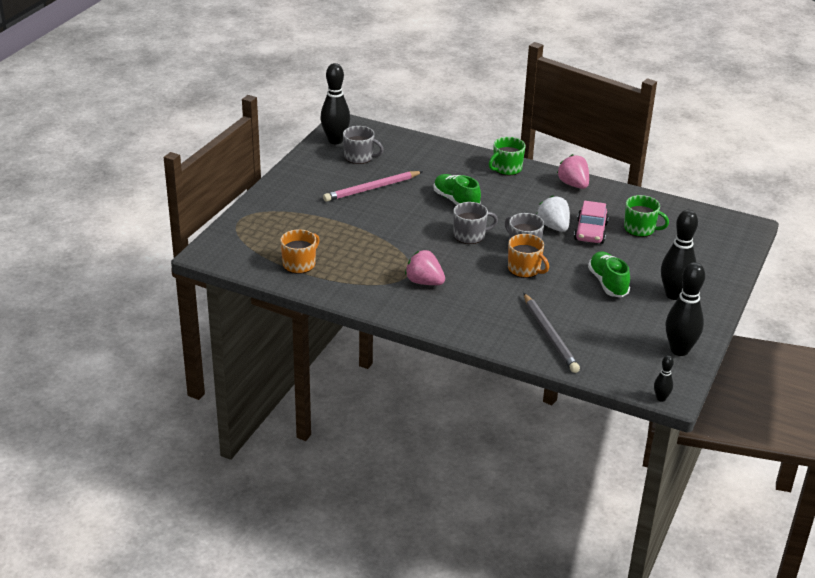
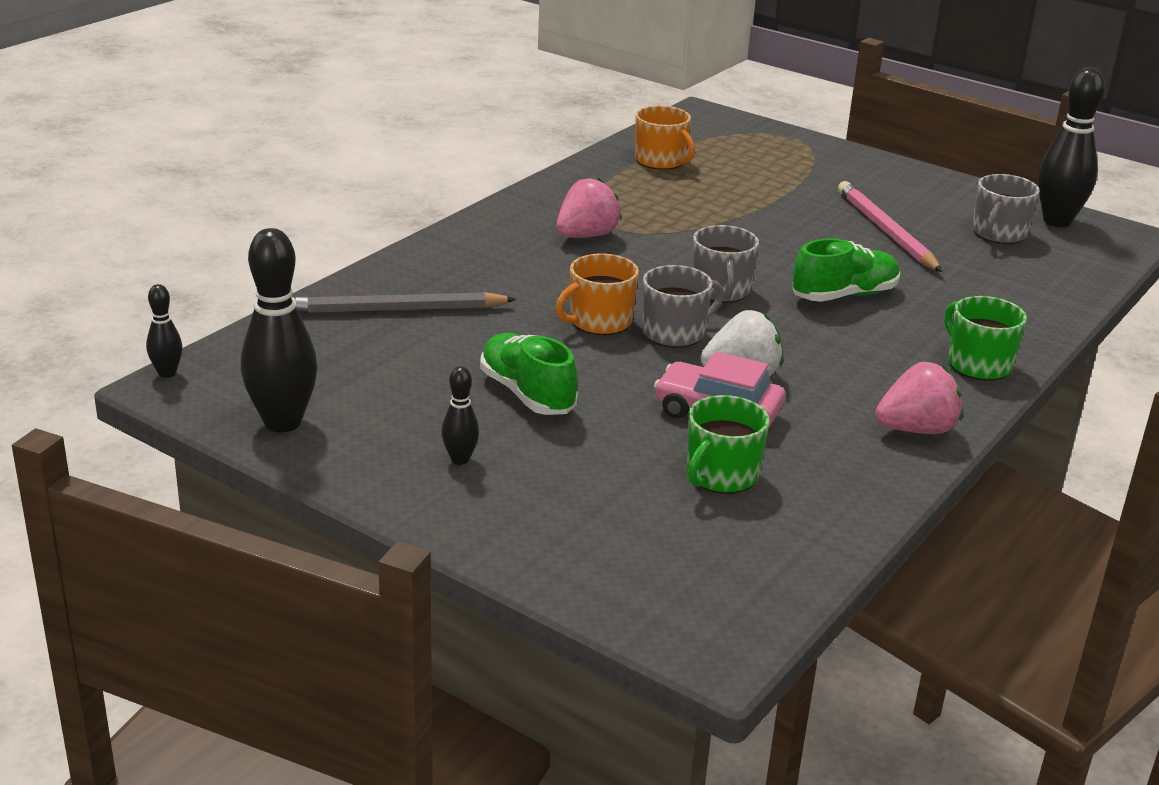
camera: 100 degrees right, 5 degrees down
(608, 283) = (527, 394): green shoe -> green shoe turned 120 degrees counterclockwise
(674, 295) = (460, 459): black bowling pin -> black bowling pin, size x0.49

